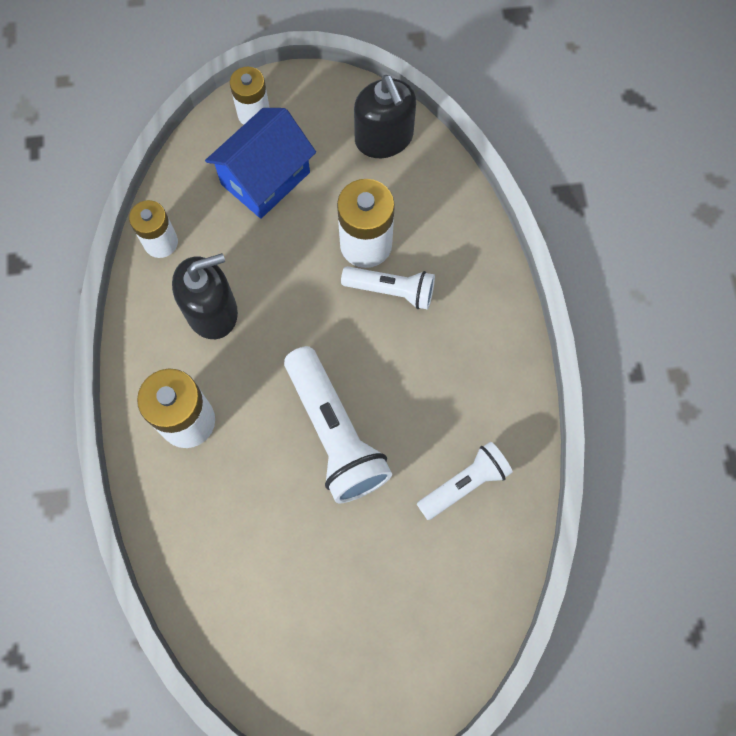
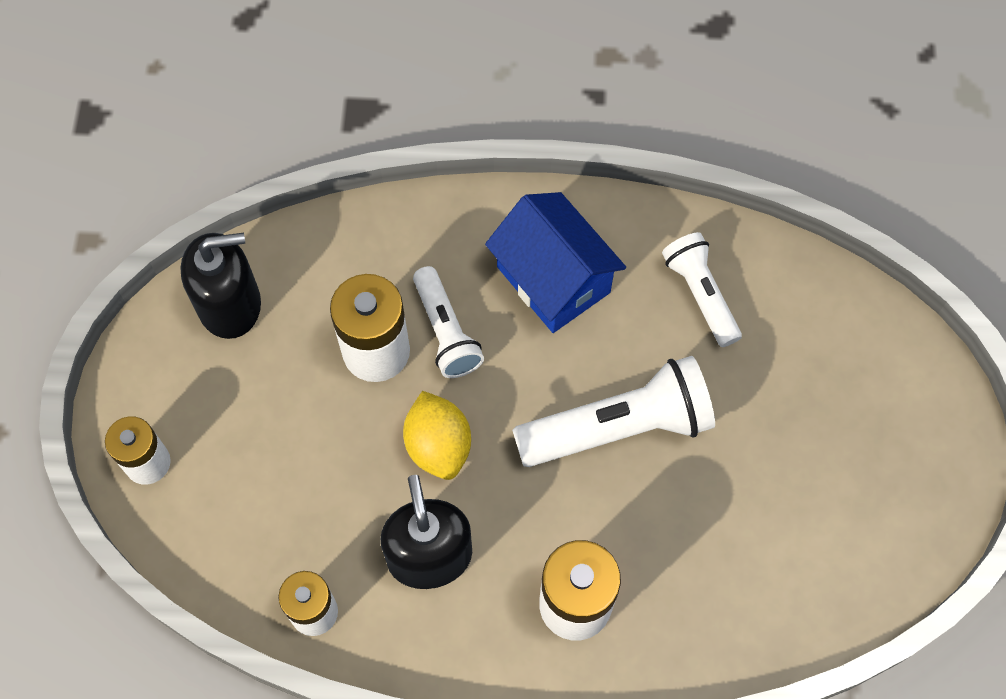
camera: 80 degrees left, 5 degrees down
(265, 178) = (251, 461): blue house -> blue house (553, 279)
(297, 302) = (438, 446): none -> yellow lemon
(391, 291) = (446, 332): white flashlight -> white flashlight turned 135 degrees clockwise

